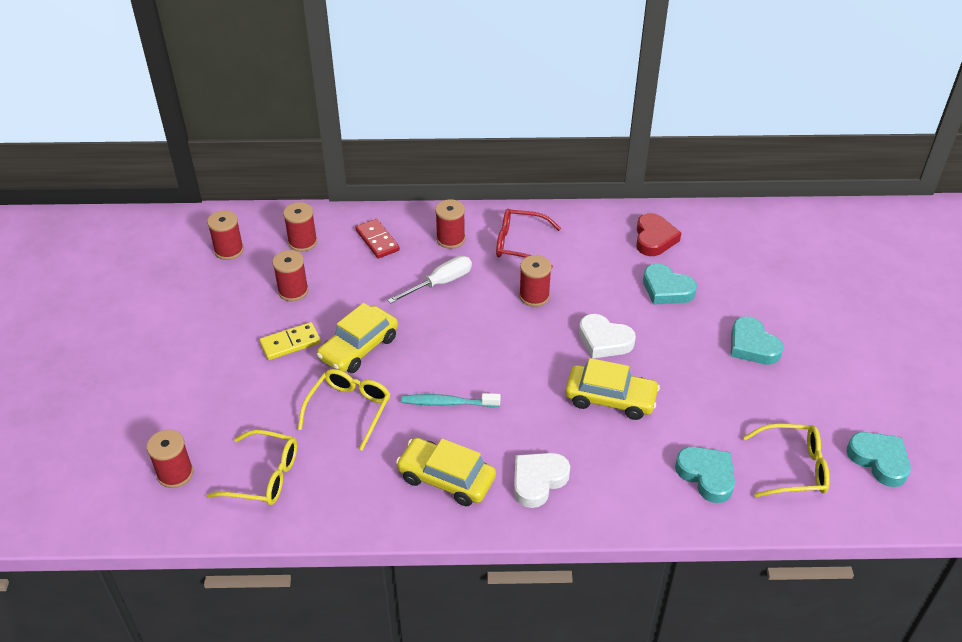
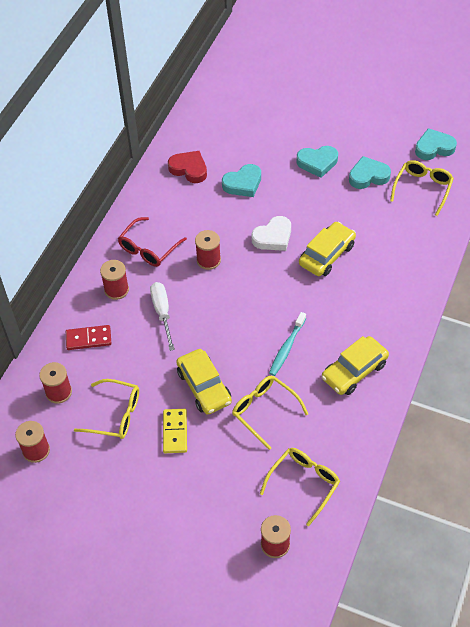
camera: 65 degrees left, 10 degrees up
(293, 291) = (115, 414): red spool -> yellow glasses
(538, 481) = (378, 320): white heart -> none
(706, 476) = (411, 232): turquoise heart -> turquoise heart (368, 176)

